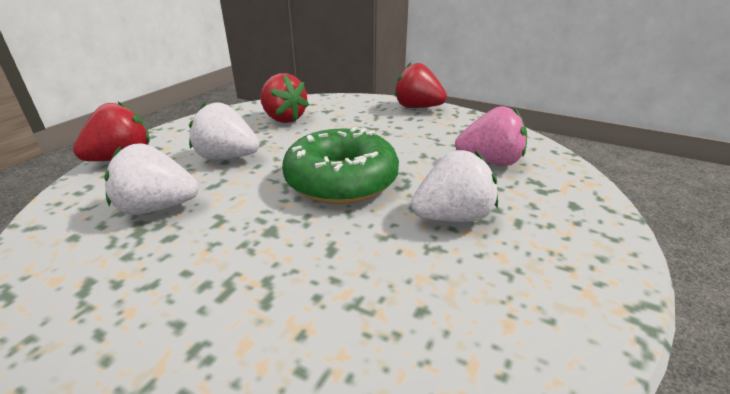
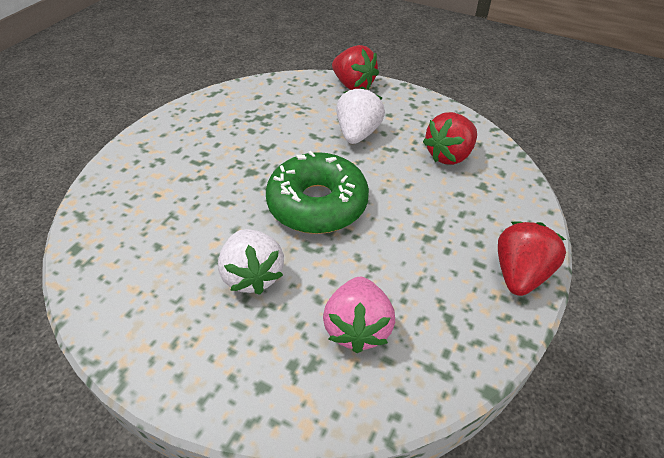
camera: 90 degrees right, 15 degrees up
(157, 207) = (284, 117): white strawberry -> none

